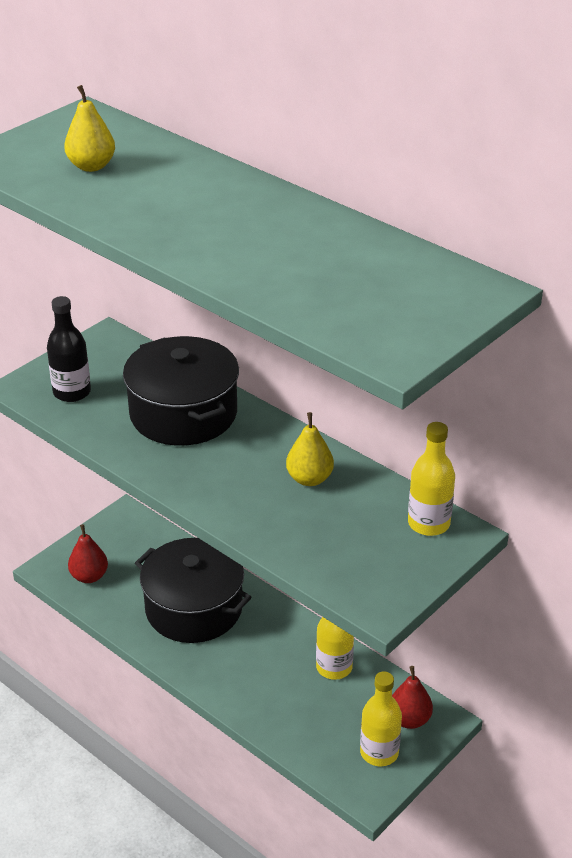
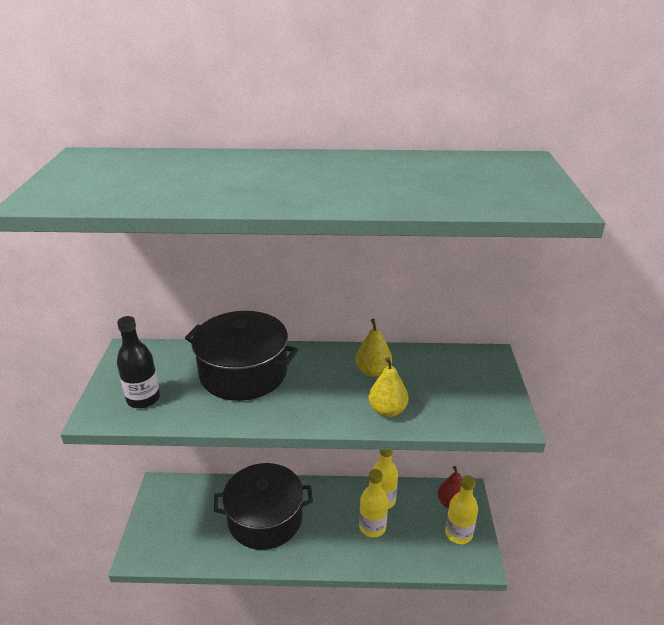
camera: 40 degrees left, 5 degrees down
(89, 576) = (172, 542): red pear -> none
(91, 166) = (144, 180): yellow pear -> yellow pear (387, 410)
(428, 523) = (468, 360): yellow bottle -> yellow bottle (372, 527)

